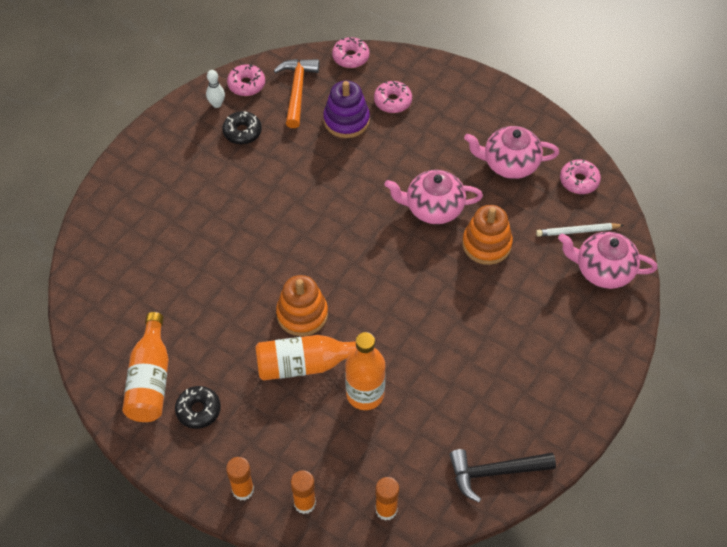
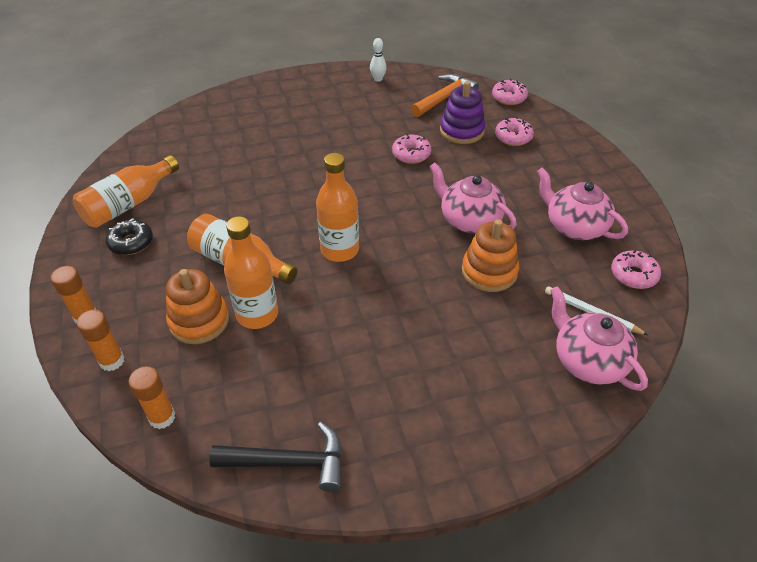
camera: 40 degrees right, 10 degrees down
(242, 132) = (376, 101): black donut -> none
(246, 84) = (411, 78): pink donut -> pink donut (411, 154)
(302, 314) = (280, 229): orange stacking toy -> orange stacking toy (199, 321)
(367, 300) = (339, 250): none -> orange bottle
(495, 472) = (289, 462): black hammer -> black hammer turned 150 degrees clockwise

